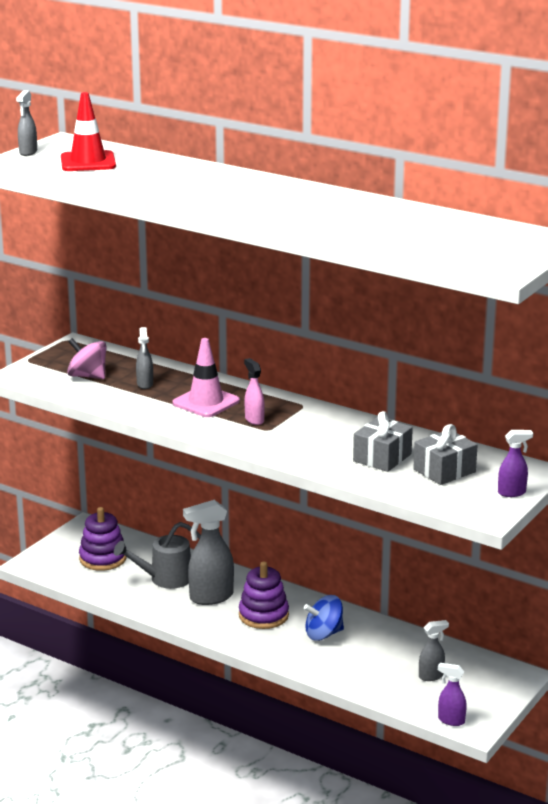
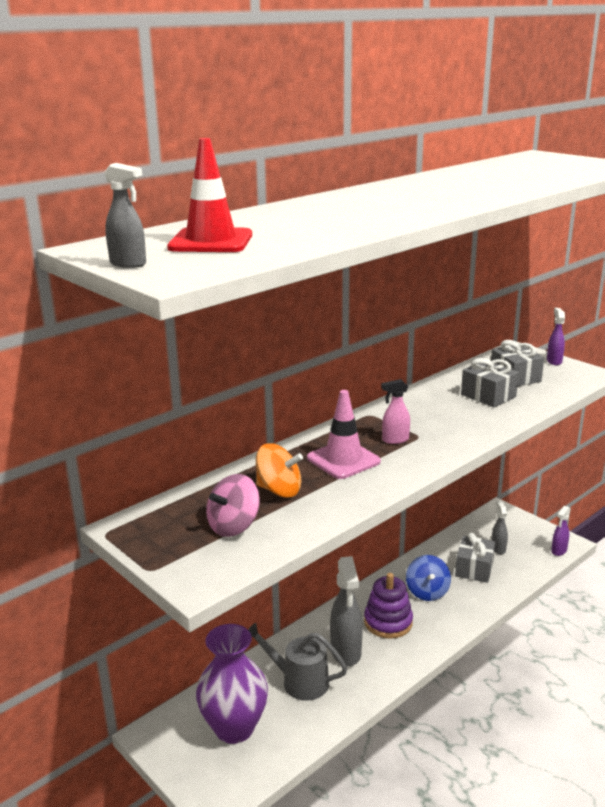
camera: 75 degrees left, 0 degrees up
(103, 558) = (234, 728): purple stacking toy -> purple vase
(145, 384) = (279, 490): grey spray bottle -> orange spinning top
(165, 579) = (298, 681): grey watering can -> grey watering can turned 120 degrees clockwise
(381, 661) = (474, 569): none -> grey gift

